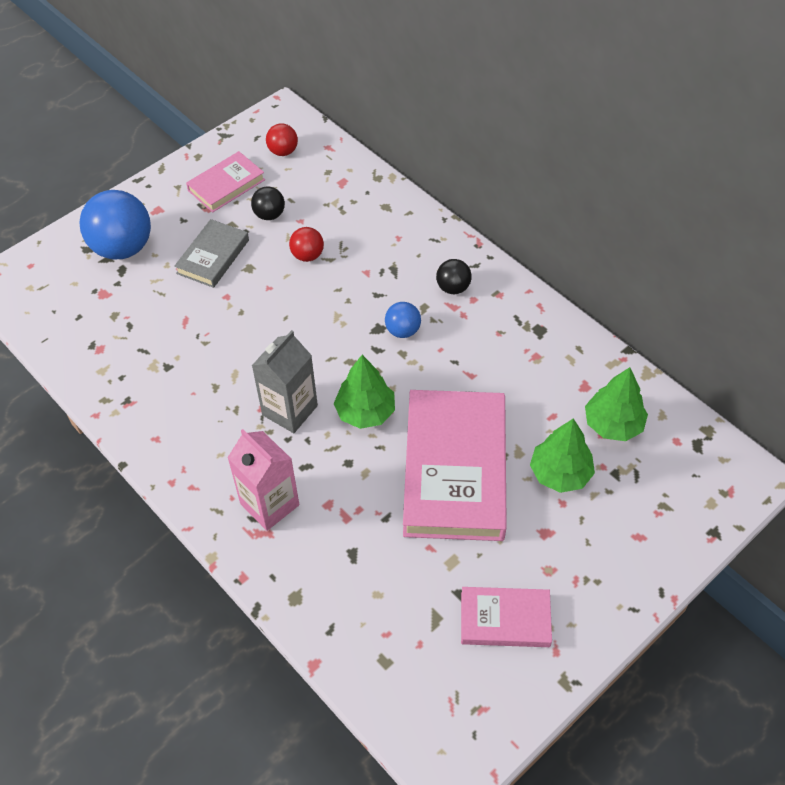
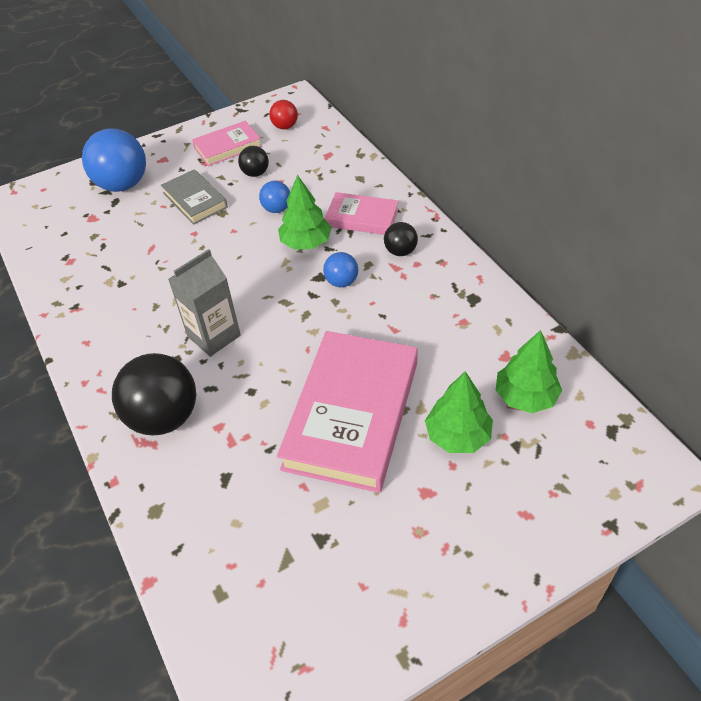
camera: 15 degrees right, 5 degrees down
(213, 256) = (195, 200): grey book -> grey book turned 75 degrees counterclockwise
(269, 504) = (164, 417): pink carton -> black ball
(307, 255) = (277, 209): red ball -> blue ball
(365, 412) = (283, 348): green tree -> green tree (306, 243)
(505, 619) = (358, 575): pink book -> pink book (362, 217)

